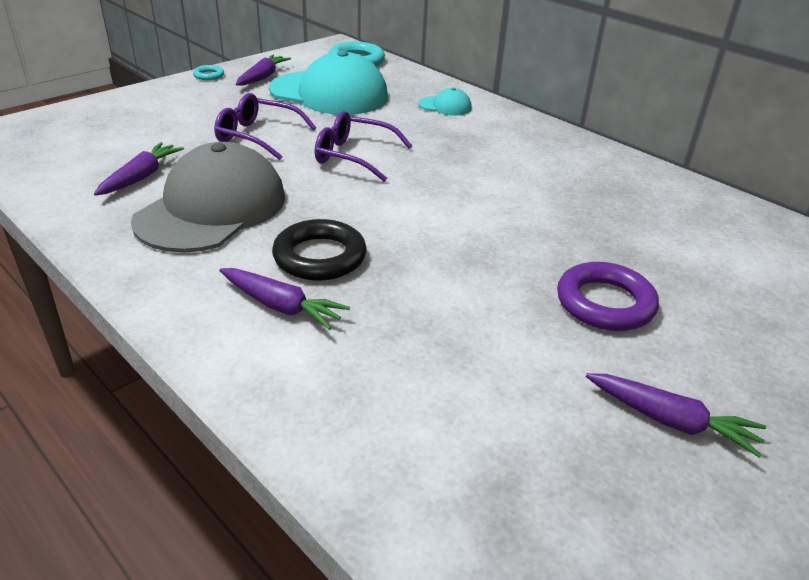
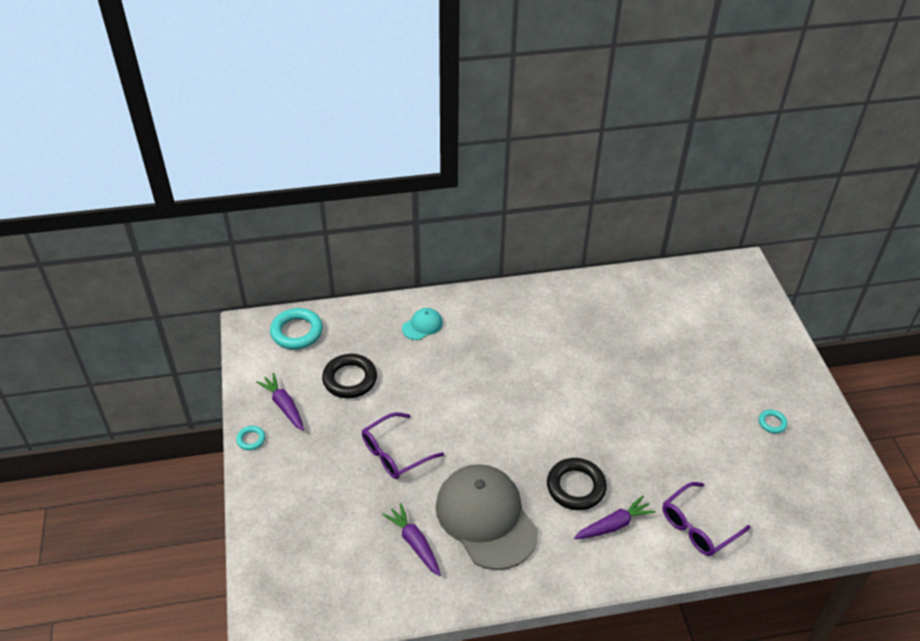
camera: 55 degrees left, 10 degrees up
(329, 93) = (350, 379): turquoise cap -> black ring
(353, 156) = (463, 413): purple glasses -> purple glasses (698, 526)
(605, 303) = (686, 391): purple ring -> none
(671, 421) = (772, 423): purple carrot -> turquoise ring

